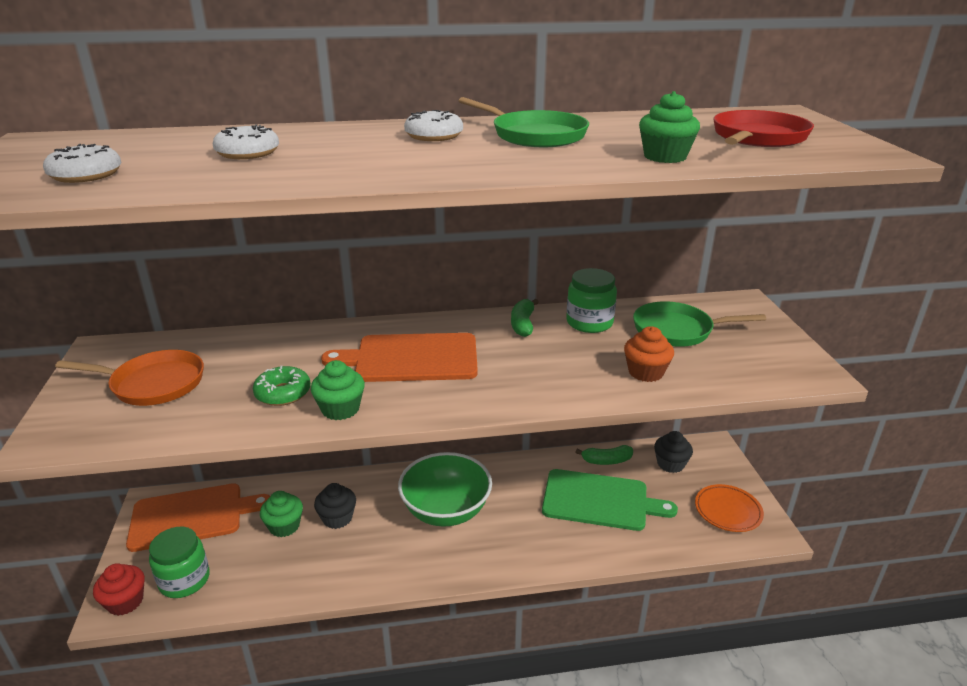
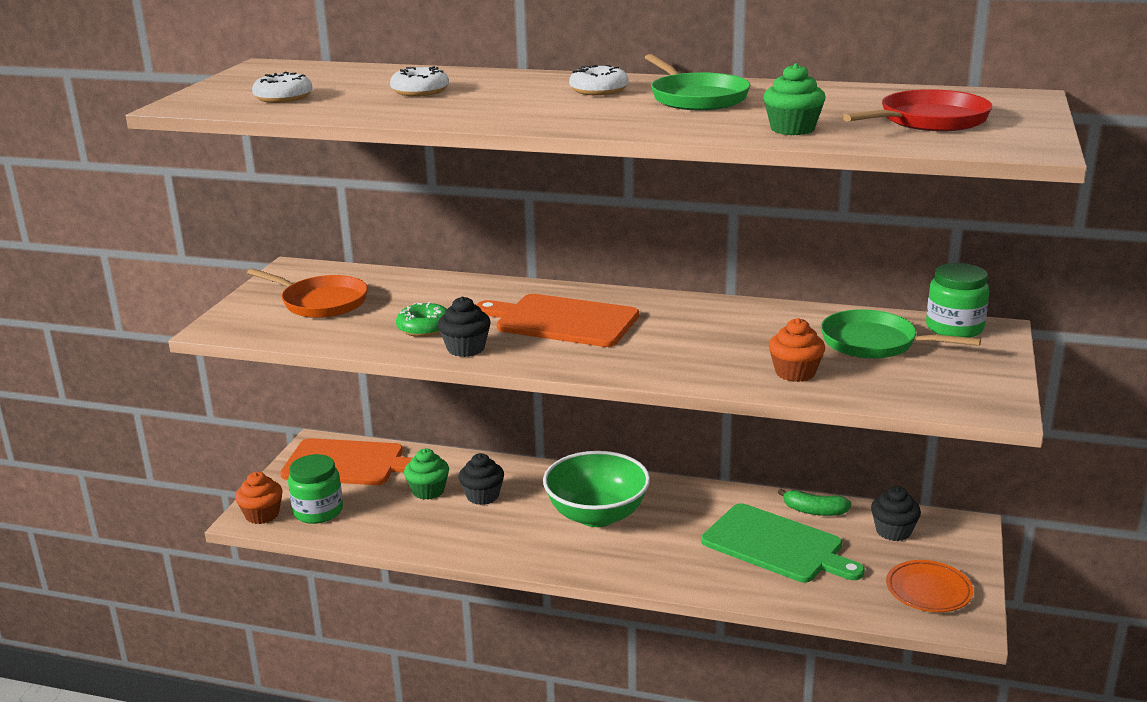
camera: 25 degrees right, 5 degrees down
(125, 601) = (262, 515): red cupcake -> orange cupcake
(340, 409) = (466, 348): green cupcake -> black cupcake
(523, 324) = (703, 310): green banana -> none
(589, 322) = (778, 320): green jar -> green jar (954, 328)

